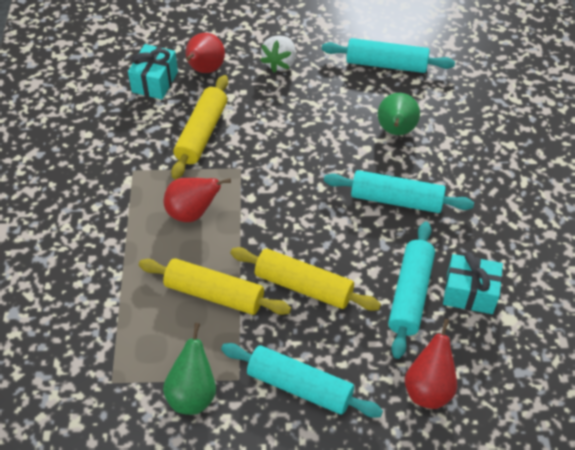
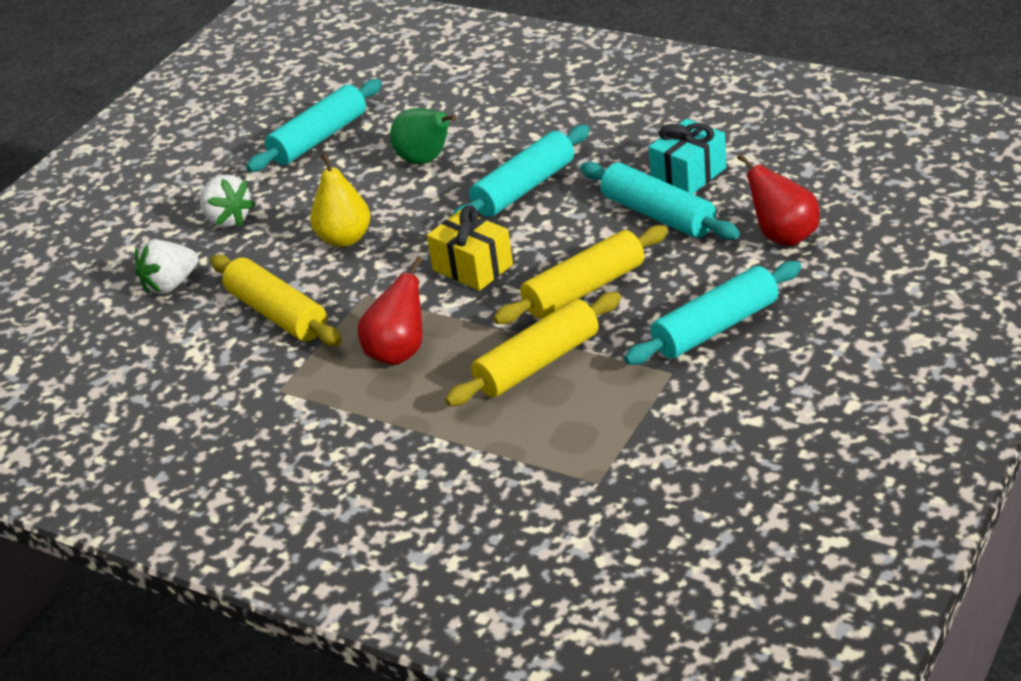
camera: 55 degrees left, 15 degrees down
(155, 82) = (144, 334): turquoise gift -> none
(193, 394) = (665, 415): green pear -> none
(205, 69) = (170, 285): red pear -> white strawberry
(290, 130) = (344, 239): none -> yellow pear
(295, 211) = (472, 267): none -> yellow gift

